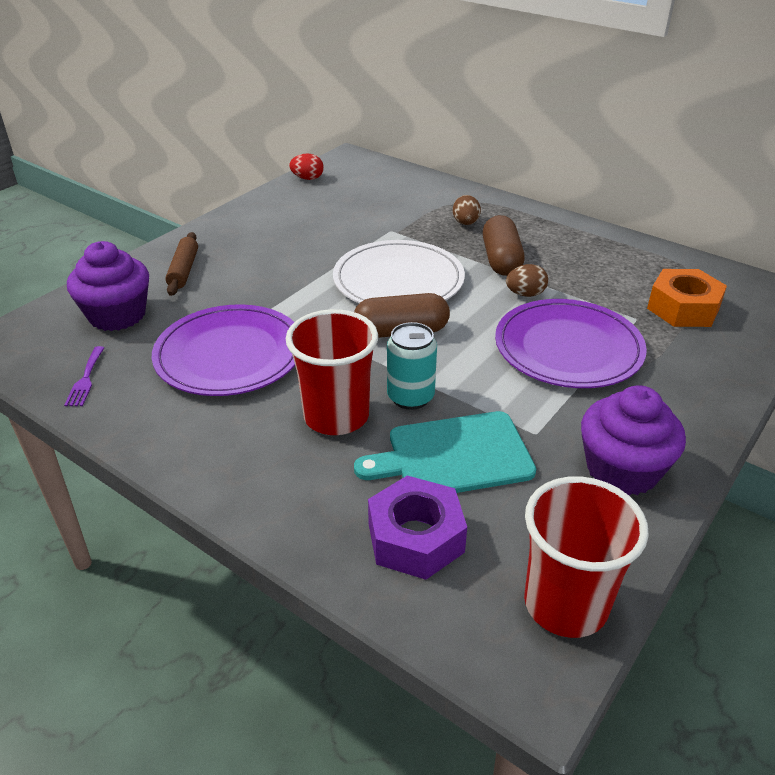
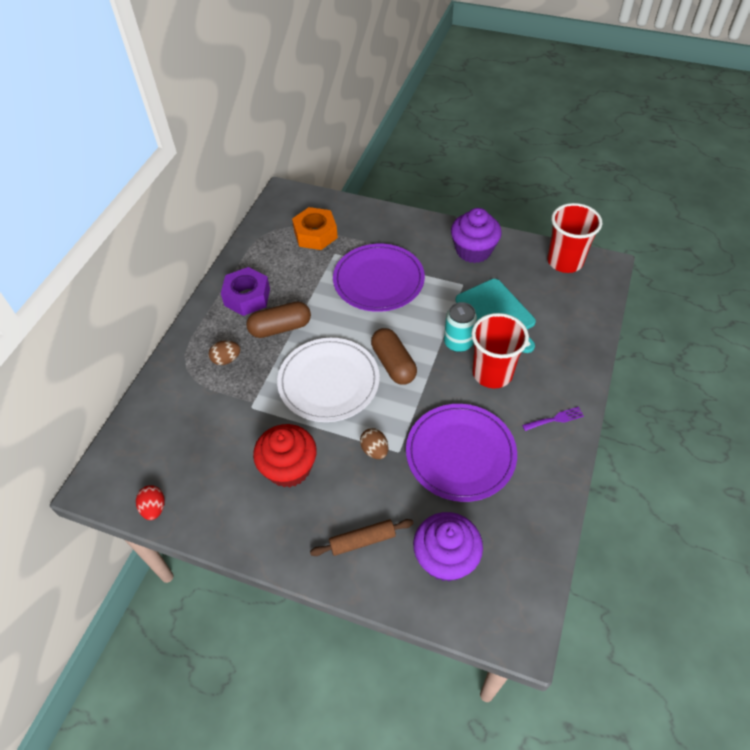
camera: 105 degrees left, 15 degrees up
(85, 379) = (528, 534): purple fork -> purple fork (555, 419)
(299, 242) = (289, 468): none -> red cupcake
(415, 538) = (559, 316): purple nut -> purple nut (247, 297)
(525, 294) = (324, 308): brown egg -> brown egg (374, 450)

